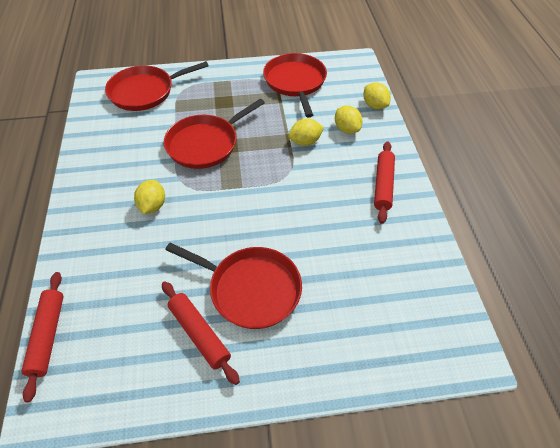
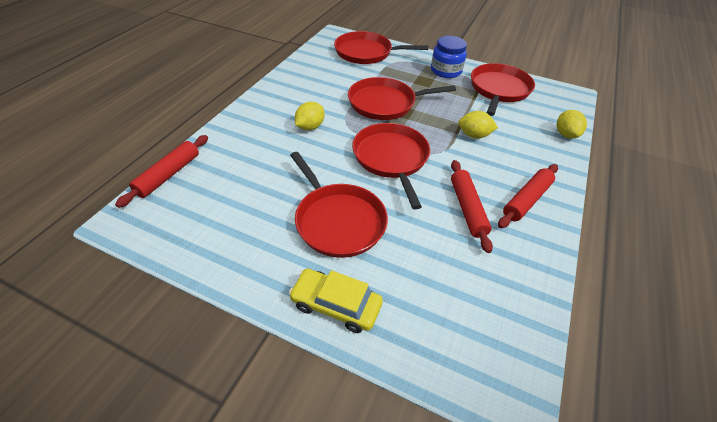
camera: 30 degrees right, 5 degrees down
(199, 334) = (271, 231): red rolling pin -> red rolling pin (467, 208)
(236, 81) = (446, 71): none -> blue jar
(252, 201) = (391, 158): none -> red pan
(304, 365) = (336, 305): none -> yellow car
(346, 129) = (522, 141): yellow lemon -> none

